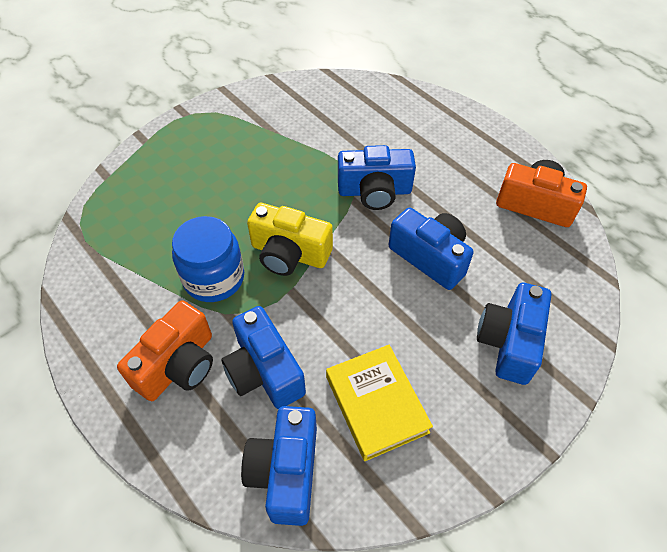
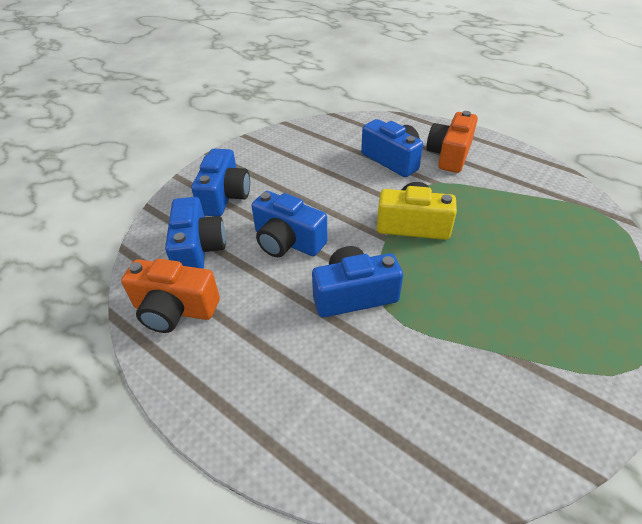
camera: 170 degrees right, 10 degrees down
(214, 278) = (463, 200): blue jar -> none
(285, 472) = (359, 128): blue camera -> blue camera (198, 250)
(376, 404) = (315, 157): yellow book -> none

